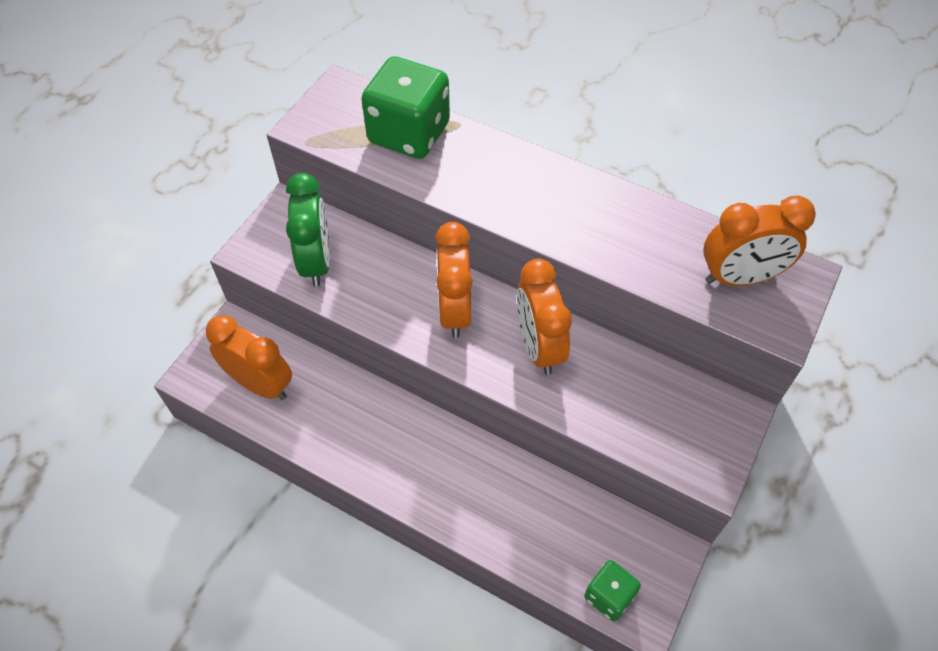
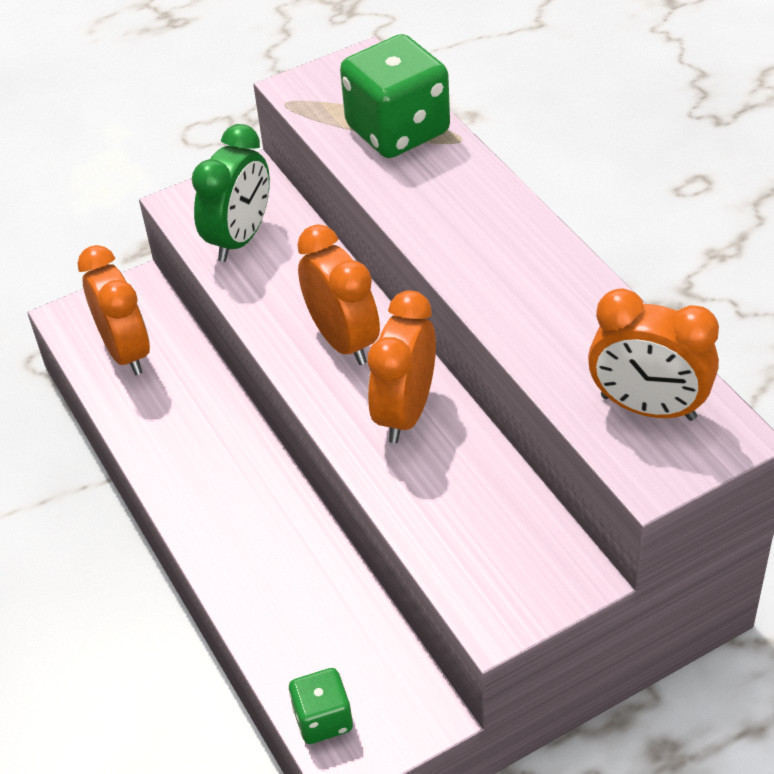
camera: 35 degrees right, 10 degrees down
(454, 310) = (343, 341): orange clock -> orange clock turned 120 degrees clockwise

